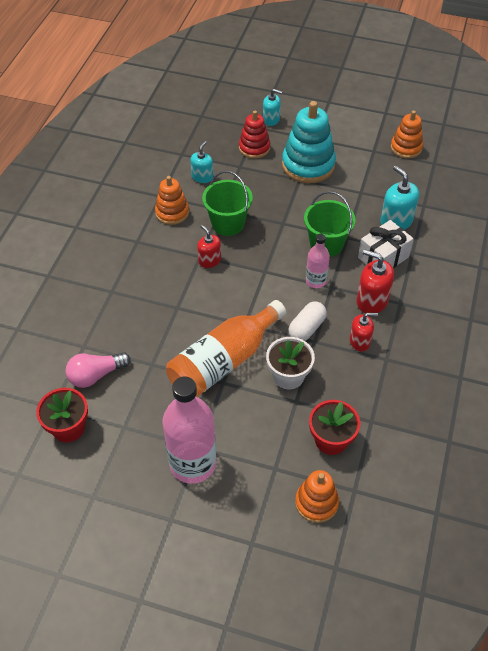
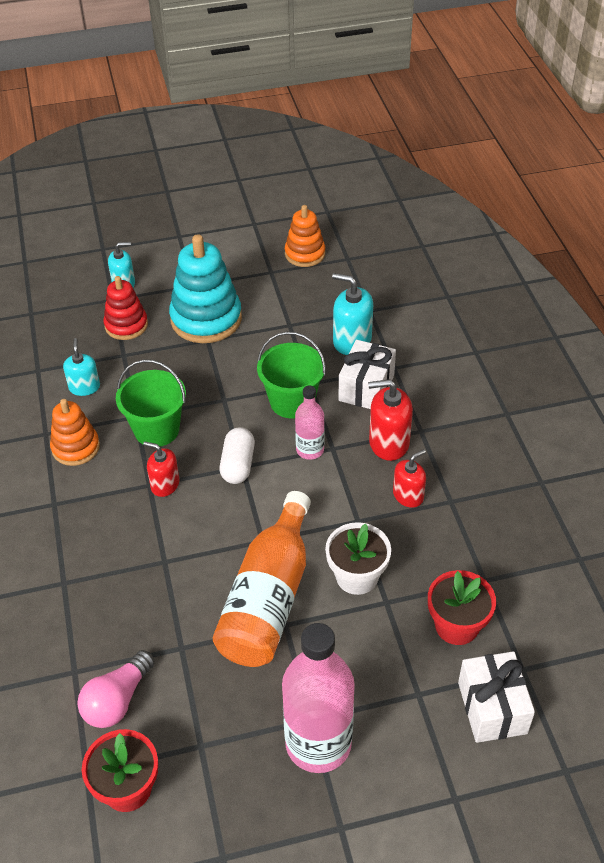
camera: 30 degrees left, 5 degrees down
(307, 328) = (338, 510): white capsule -> white capsule (238, 465)
(316, 503) = (492, 707): orange stacking toy -> white gift

